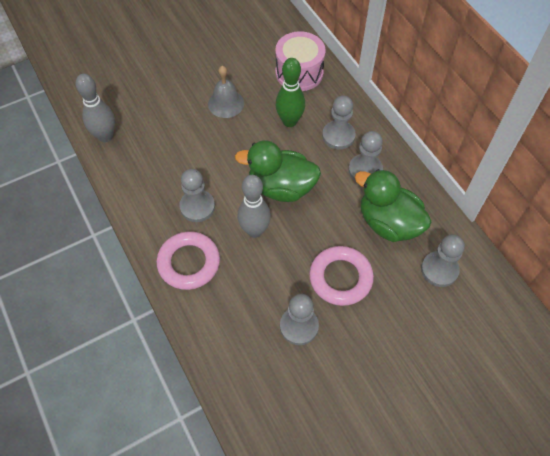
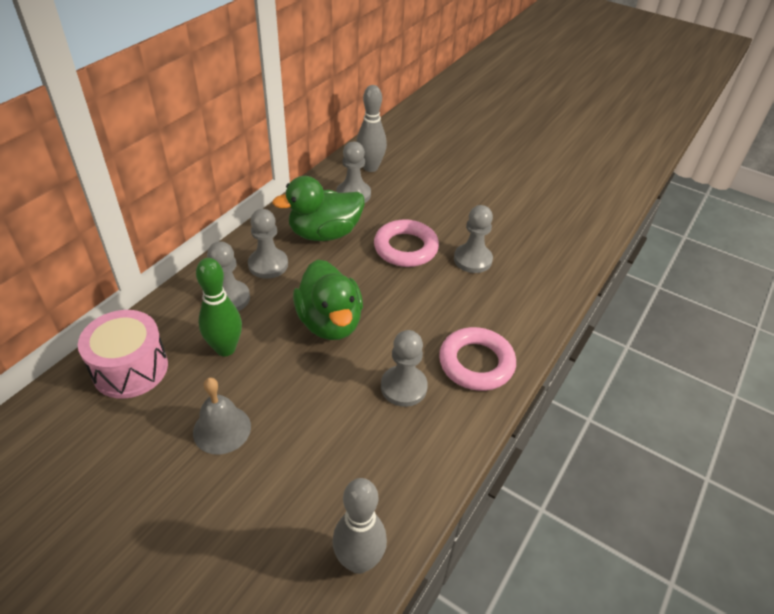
camera: 120 degrees left, 15 degrees down
(254, 231) = (399, 324): grey bowling pin -> grey bowling pin (370, 167)
(388, 223) = (324, 233): green duck -> green duck turned 60 degrees clockwise

